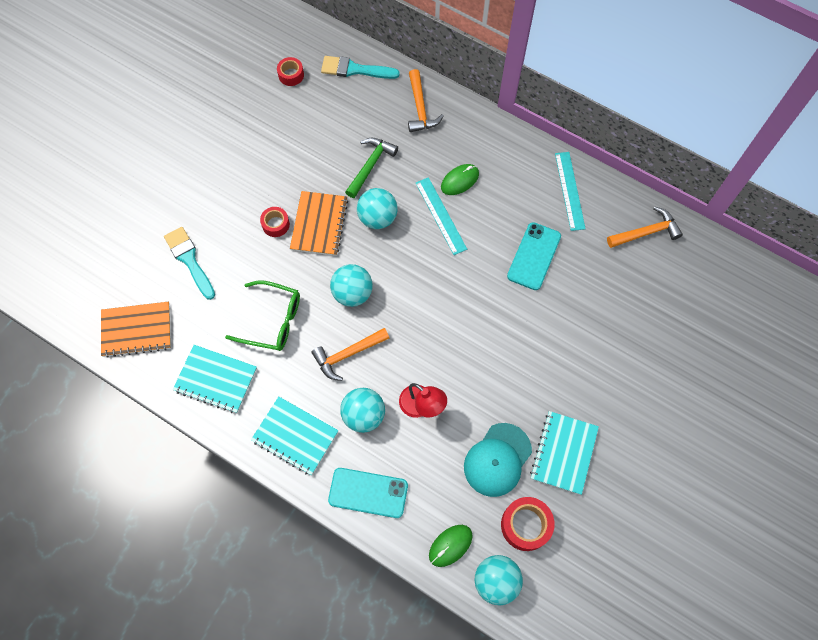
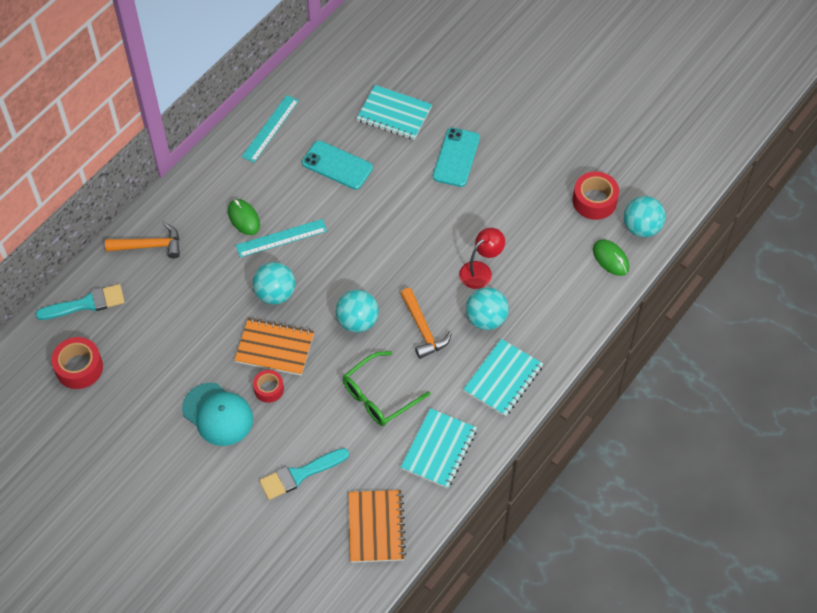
camera: 85 degrees left, 10 degrees down
(272, 320) = (379, 395): green glasses -> green glasses turned 150 degrees counterclockwise
(291, 75) = (79, 368): red tape -> red tape, size x1.60
(355, 69) = (86, 304): turquoise brush -> turquoise brush turned 120 degrees counterclockwise
(368, 493) = (561, 320): turquoise phone -> turquoise phone (456, 157)
(370, 166) = (212, 296): green hammer -> none
(497, 460) = (535, 215): turquoise cap -> turquoise cap (218, 414)
(563, 453) = (531, 165): turquoise notebook -> turquoise notebook (394, 114)
(569, 190) = (270, 128): turquoise ruler -> turquoise ruler turned 60 degrees counterclockwise
(646, 232) = (324, 75): orange hammer -> none

